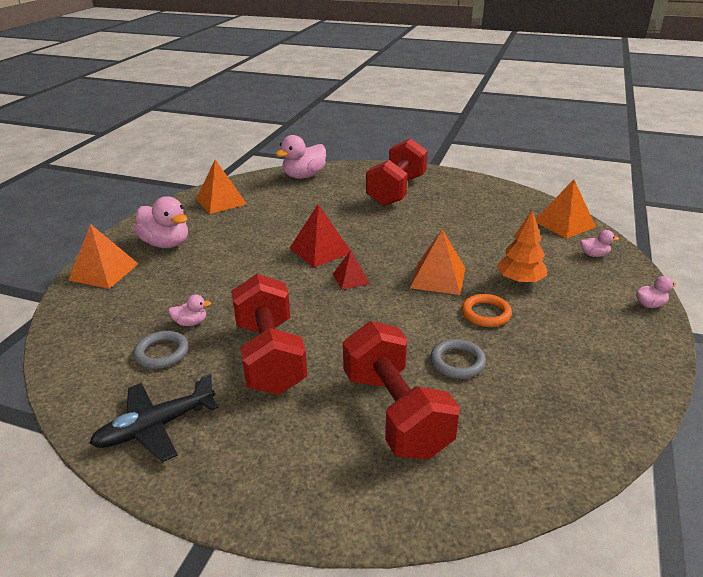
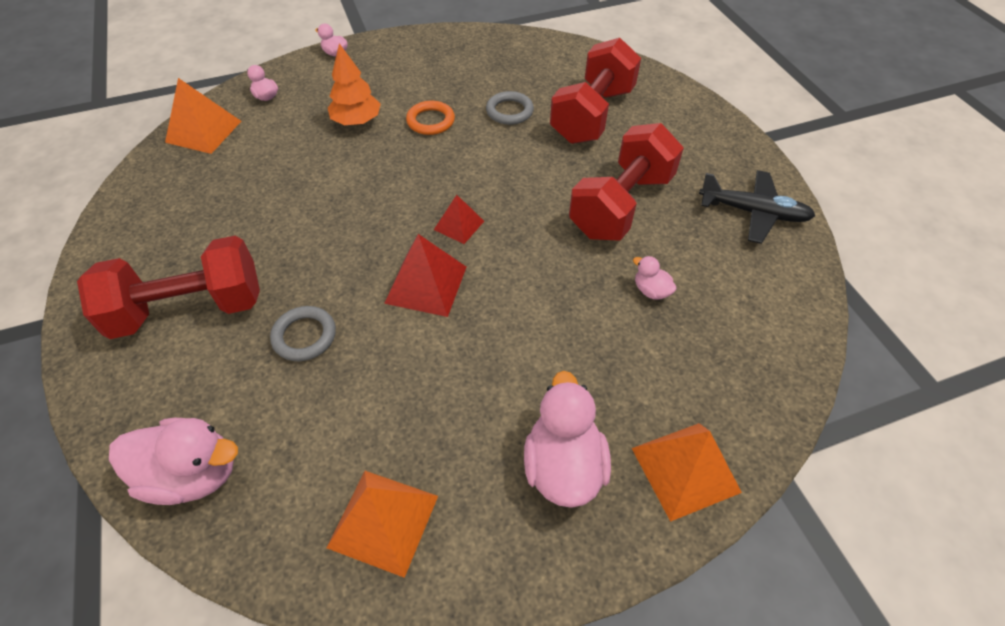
camera: 130 degrees left, 20 degrees up
(162, 353) = (703, 275): grey ring -> grey ring (304, 336)
(438, 278) = (398, 169): orange pyramid -> none

